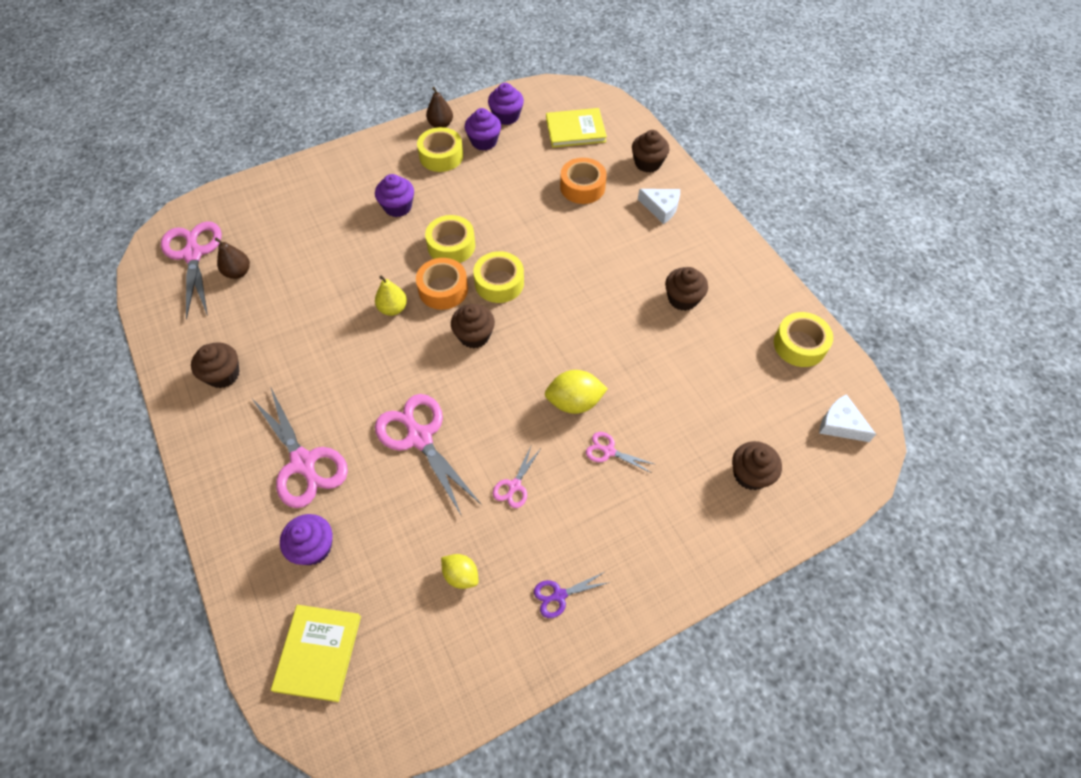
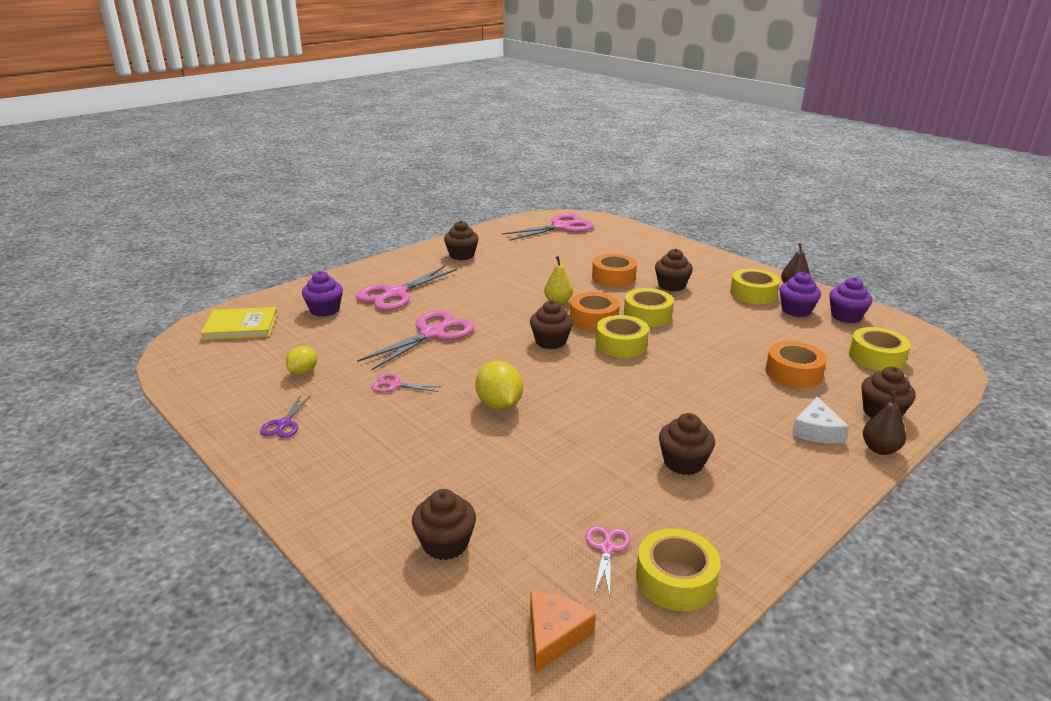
camera: 75 degrees right, 30 degrees down
(238, 272) = (555, 243): brown pear -> brown pear (880, 449)
(358, 246) = (613, 278): none -> orange tape
(398, 207) = (671, 285): purple cupcake -> brown cupcake
(559, 595) = (284, 424): purple scissors -> purple scissors turned 135 degrees counterclockwise
(575, 130) = (876, 357): yellow book -> yellow tape
(609, 451) = (447, 433): pink scissors -> pink scissors (606, 549)
(840, 424) = (554, 635): white cheese -> orange cheese

